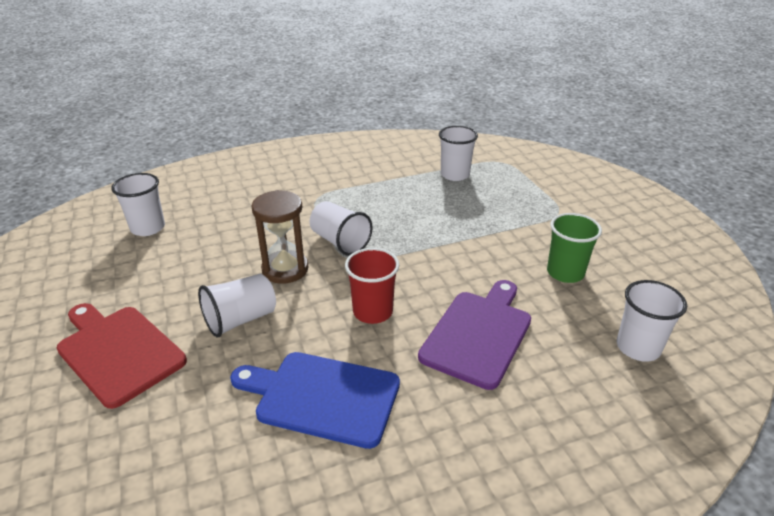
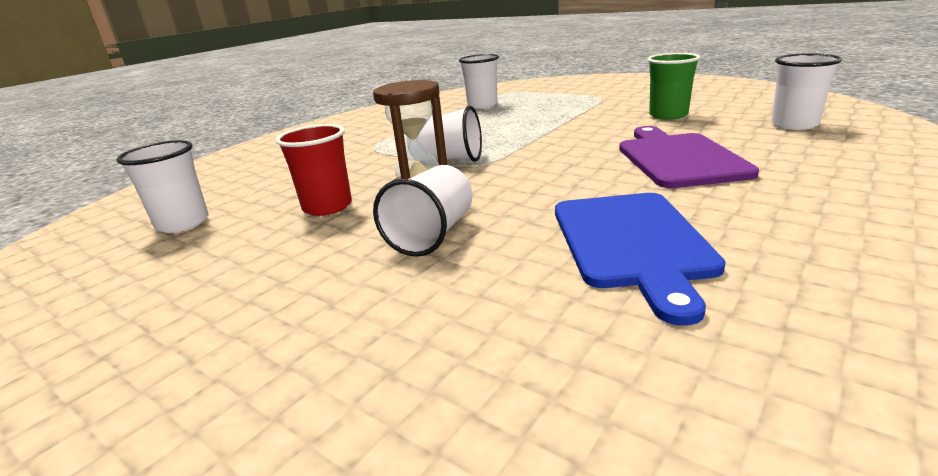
camera: 30 degrees left, 10 degrees down
(118, 352) = (301, 324): red cutting board -> none
(322, 397) = (631, 242): blue cutting board -> blue cutting board turned 75 degrees counterclockwise
(373, 311) = (563, 180): red cup -> red cup (327, 207)

